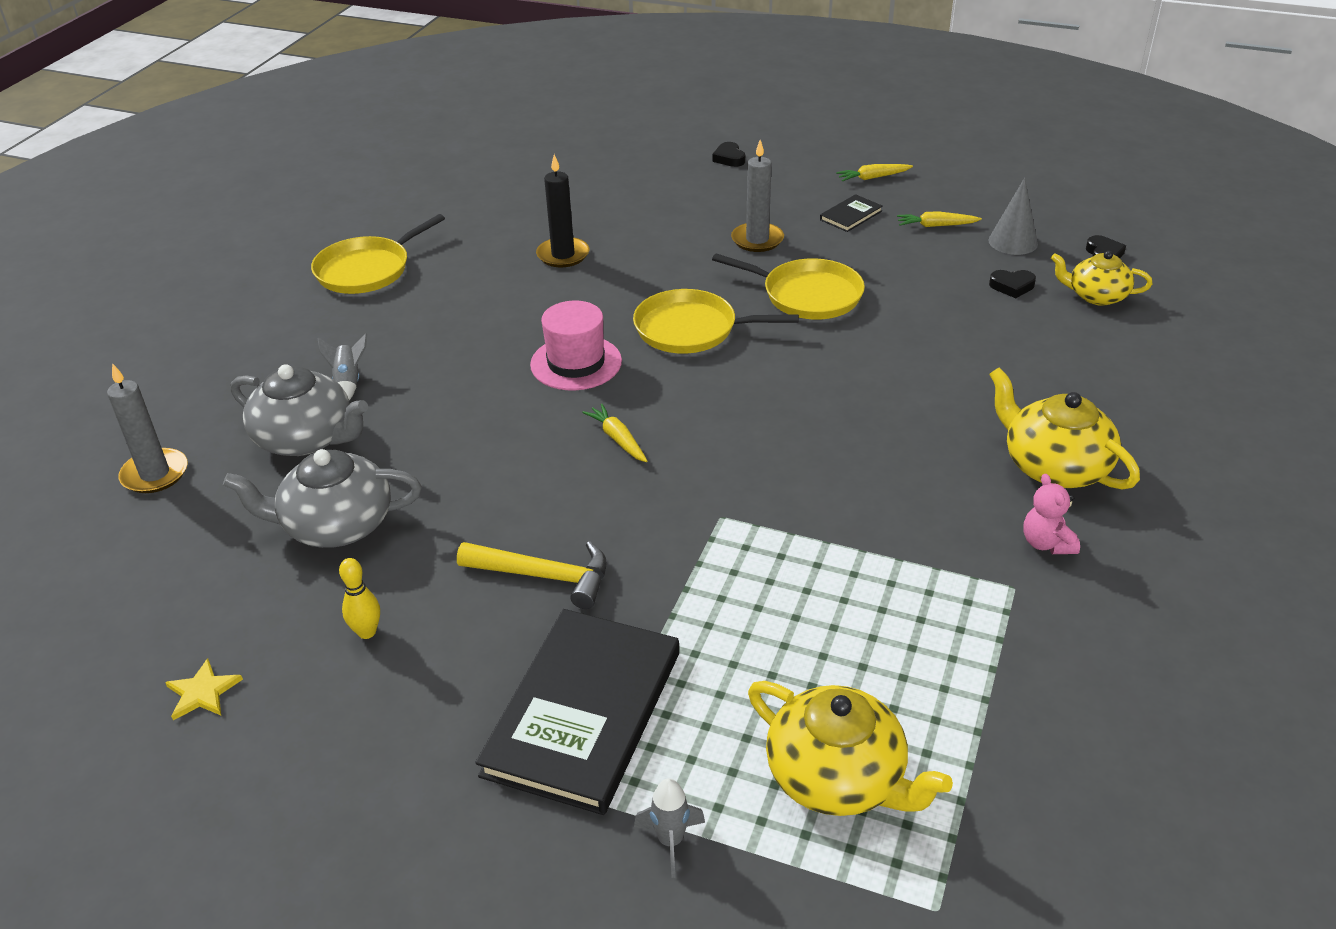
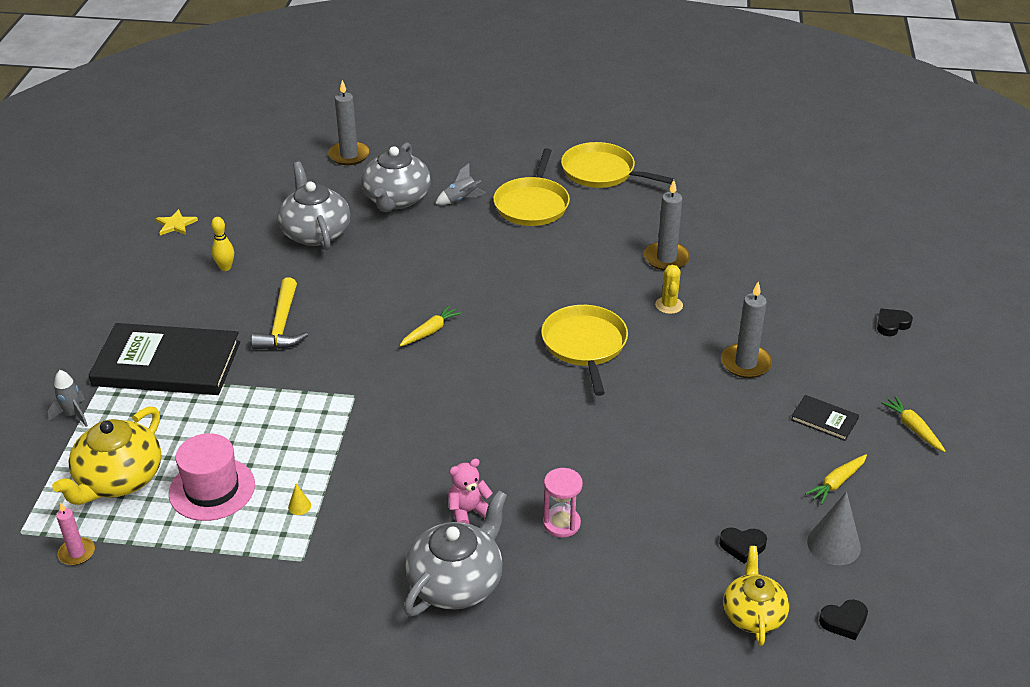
camera: 75 degrees right, 0 degrees up
(563, 255) = (666, 258): black candle -> grey candle
(576, 363) = (517, 294): pink hat -> pink hat (212, 489)
(645, 267) = (669, 305): none -> yellow cactus
(807, 295) = (665, 405): yellow pan -> yellow pan (532, 204)
(920, 583) = (299, 506): none -> yellow cone
(936, 225) = (836, 483): yellow carrot -> yellow carrot turned 120 degrees counterclockwise
(972, 384) = (561, 523): none -> pink hourglass
(988, 830) = (77, 553): none -> pink candle
(1012, 286) = (742, 546): black heart -> black heart turned 75 degrees counterclockwise
(1046, 543) = (355, 578): pink teddy bear -> pink teddy bear (468, 511)
(1054, 466) = (456, 582): yellow teapot -> grey teapot

